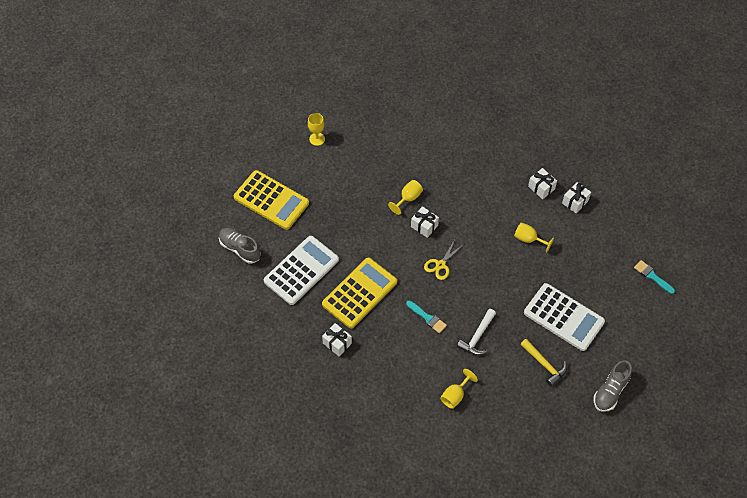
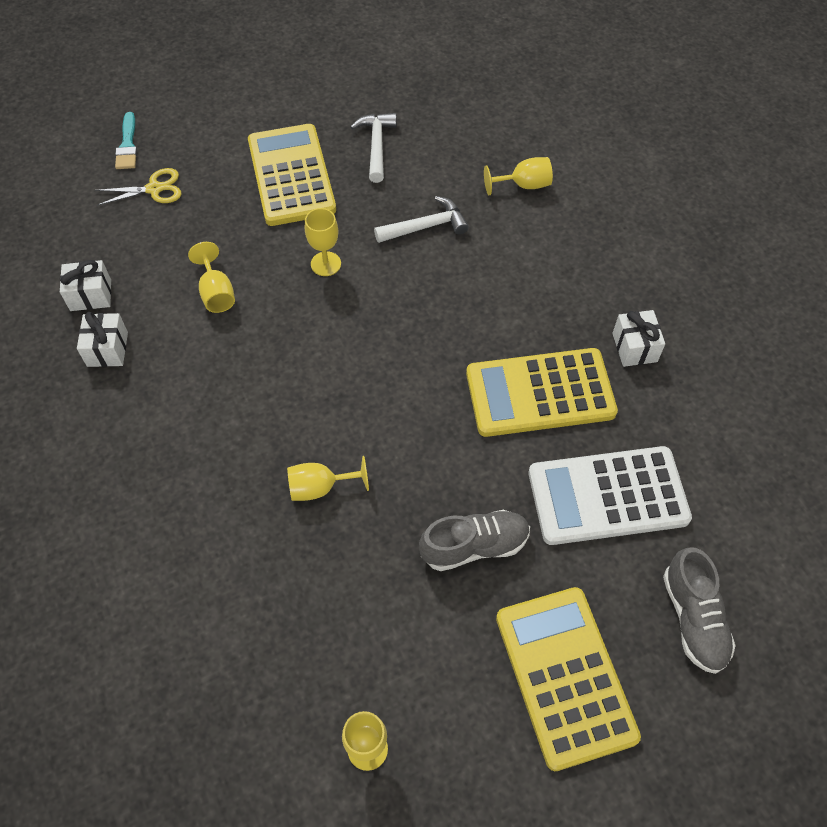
camera: 140 degrees left, 0 degrees up
(424, 226) = (342, 422): white gift -> none
(427, 318) = (470, 293): turquoise brush -> none
(440, 265) = (378, 348): yellow scissors -> yellow scissors (154, 189)
(500, 285) = (326, 264): none -> yellow goblet
(544, 364) = (376, 146): yellow hammer -> white hammer
(564, 317) = (291, 175): white calculator -> yellow calculator
(610, 391) = (333, 77): grey shoe -> grey shoe (474, 546)

